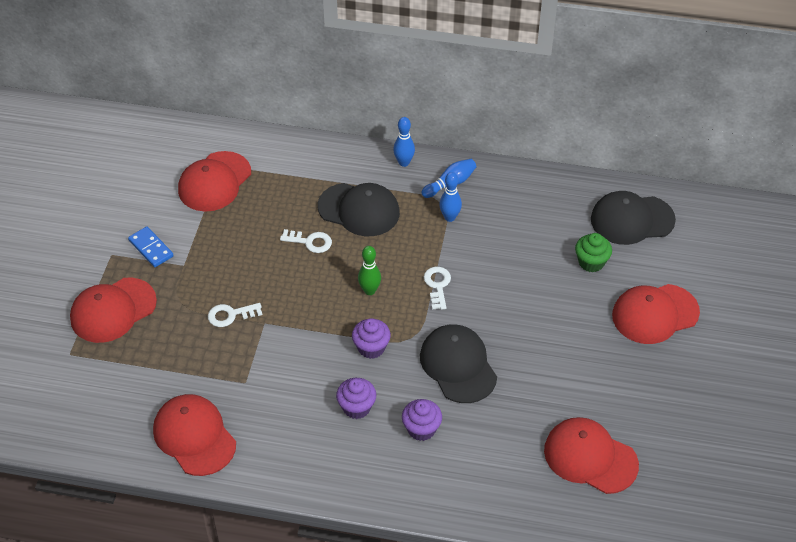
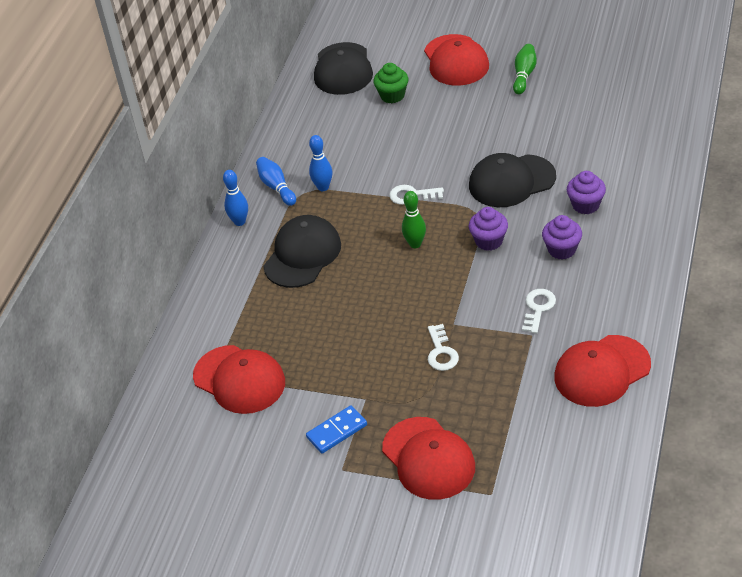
camera: 80 degrees left, 5 degrees down
(310, 242) = (343, 292): white key -> white key (538, 308)
(590, 457) = (611, 103): red cap -> none
(634, 376) = (524, 75): none -> green bowling pin

